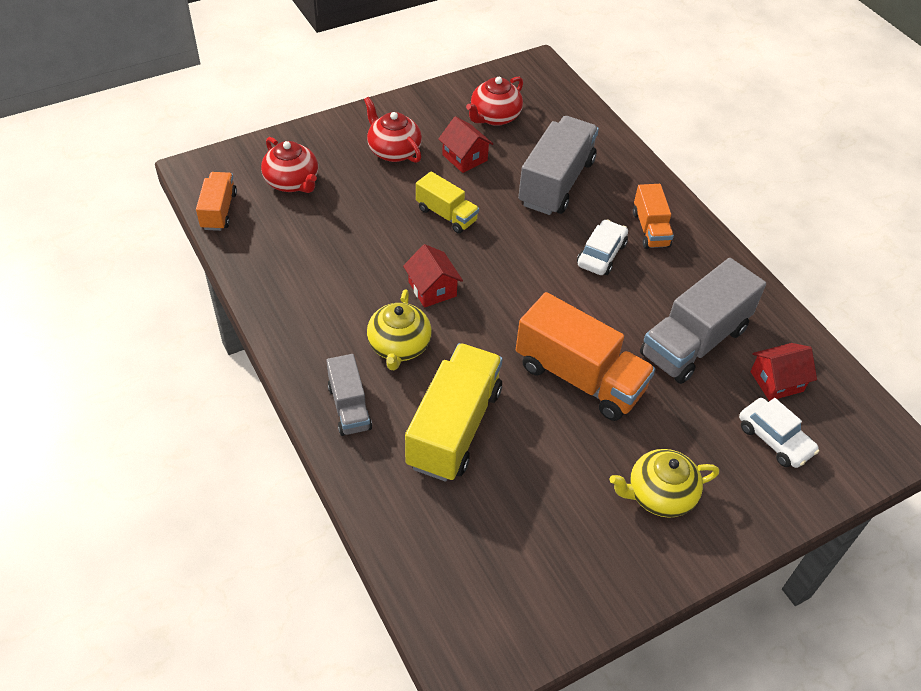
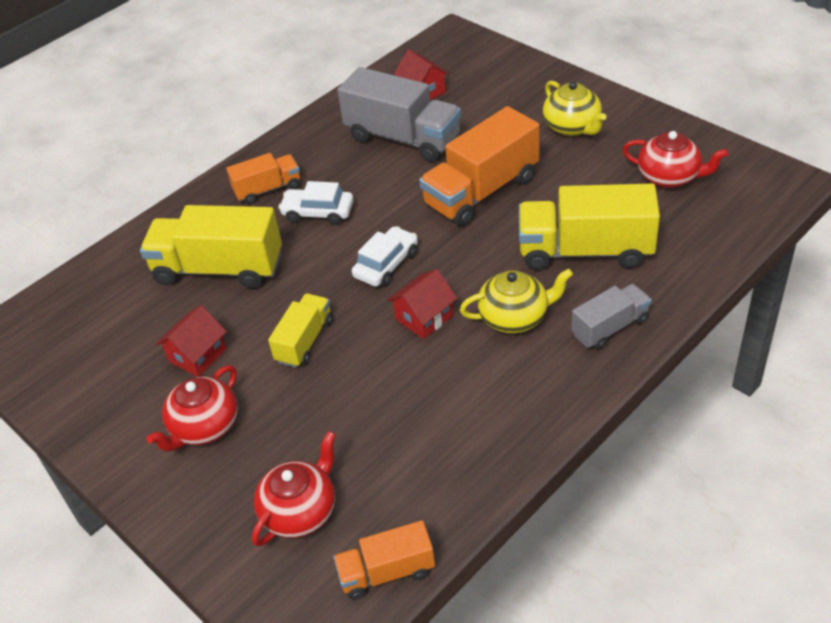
camera: 100 degrees left, 5 degrees down
(494, 117) = (110, 351): red teapot -> red teapot (669, 177)
(556, 182) = (219, 269): grey truck -> yellow truck
(579, 377) = (481, 192): orange truck -> orange truck turned 150 degrees counterclockwise
(774, 439) = (482, 84): white car -> white car (386, 265)

